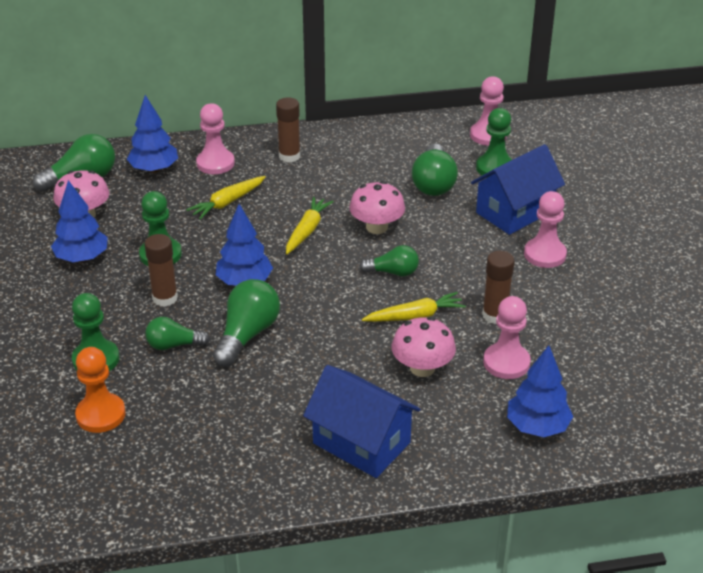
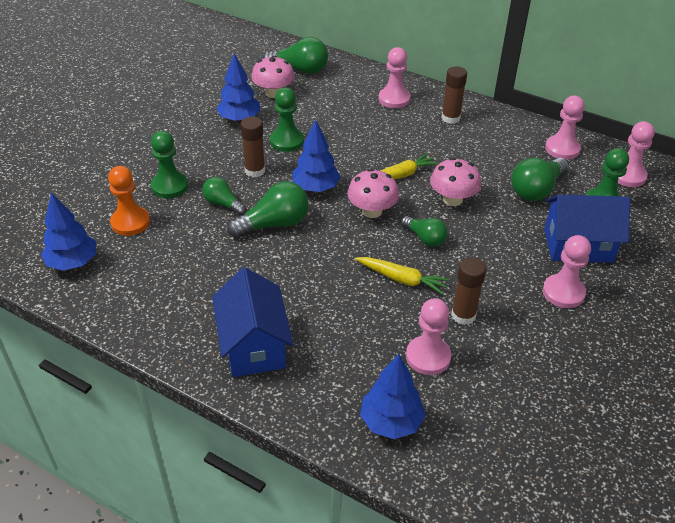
camera: 40 degrees right, 5 degrees up
(154, 169) = (350, 84): blue tree -> blue tree (73, 263)
(227, 202) = (370, 129): yellow carrot -> none
(414, 138) = (562, 149): none -> pink pawn
(422, 368) = (360, 320): pink mushroom -> pink mushroom (372, 211)

